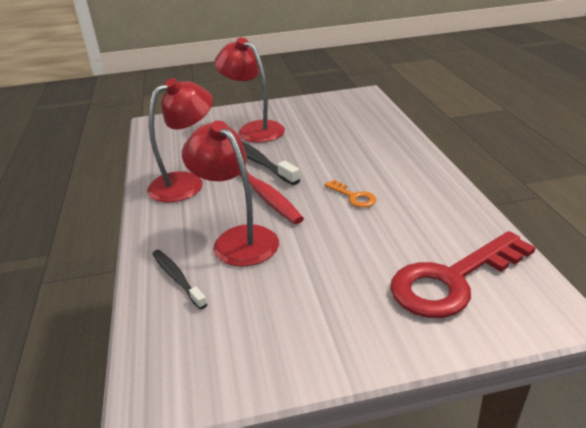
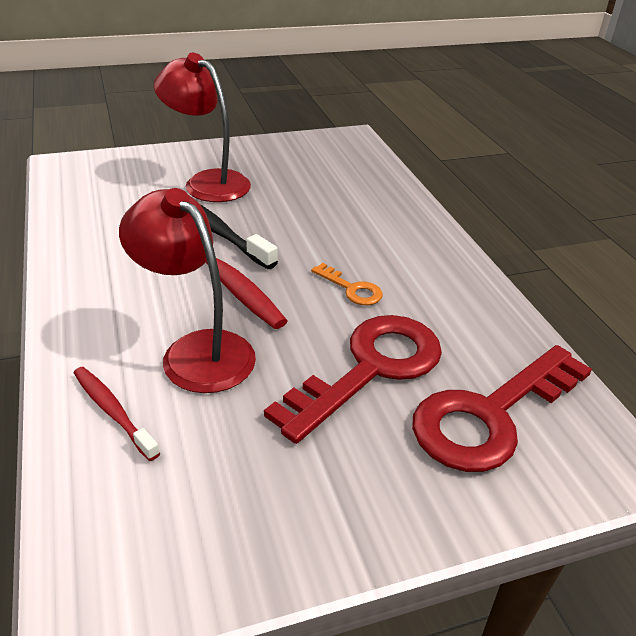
camera: 10 degrees left, 5 degrees up
(177, 278) = (113, 411): black toothbrush -> red toothbrush
(186, 183) = (115, 261): red lamp -> none
(363, 249) = (370, 368): none -> red key

